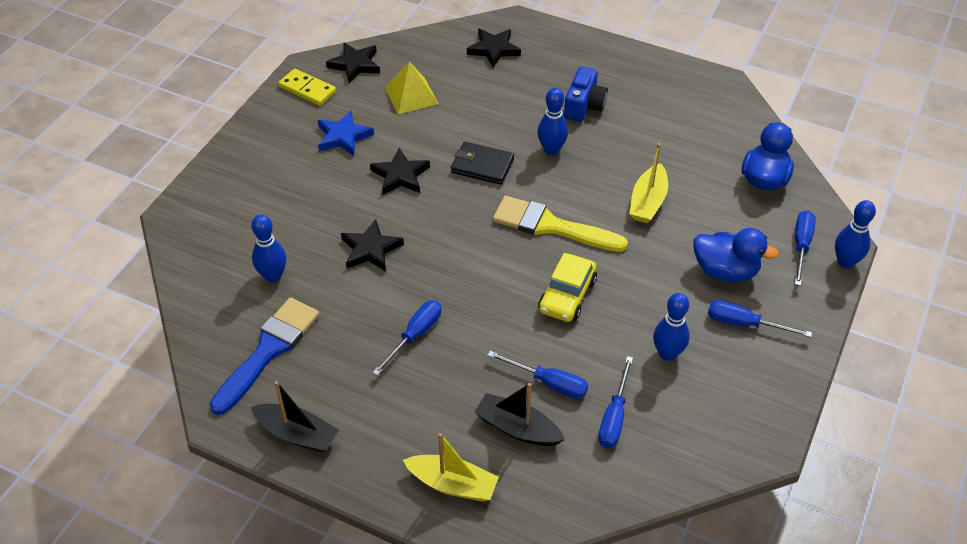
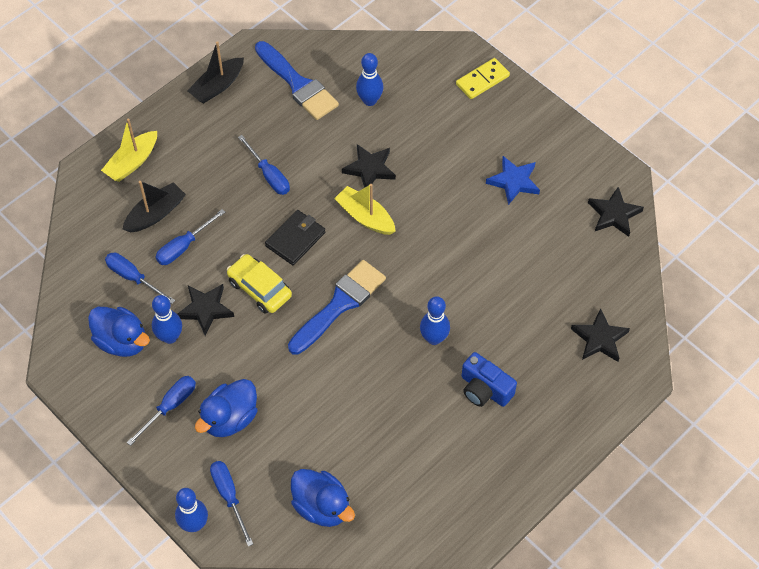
camera: 110 degrees right, 10 degrees up
(307, 89) = (589, 169): yellow domino -> yellow domino (482, 80)
(400, 175) = (447, 211): black star -> black star (205, 309)
(411, 95) = (552, 248): yellow pyramid -> none
(482, 166) = (435, 276): black wallet -> black wallet (295, 239)
(551, 226) = (340, 304): yellow brush -> blue brush
(648, 202) = (335, 392): yellow boat -> yellow boat (365, 217)
(698, 395) = (122, 341): none -> blue duck
(801, 245) = (229, 496): blue screwdriver -> blue screwdriver turned 150 degrees counterclockwise

